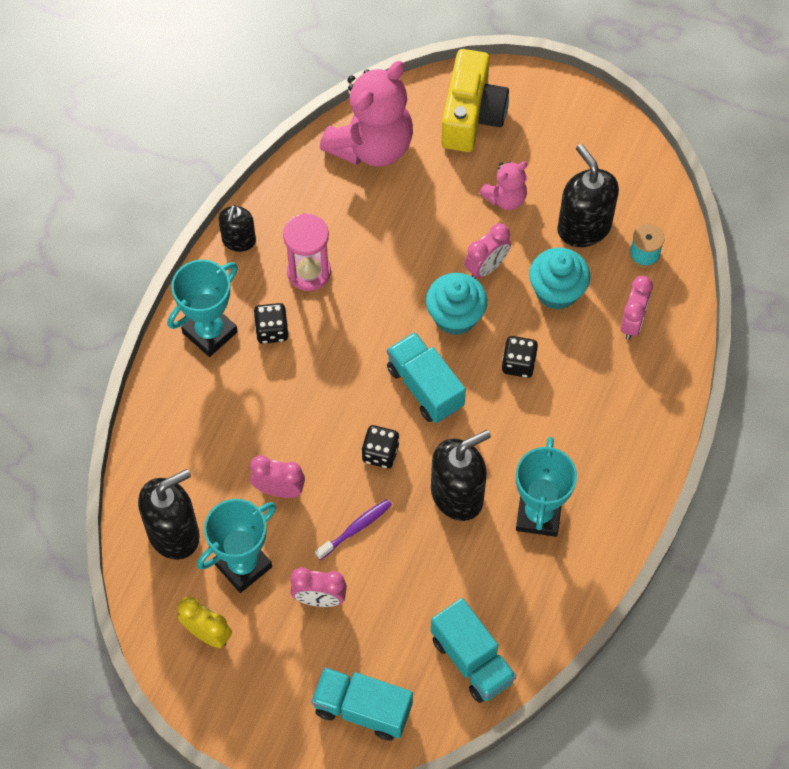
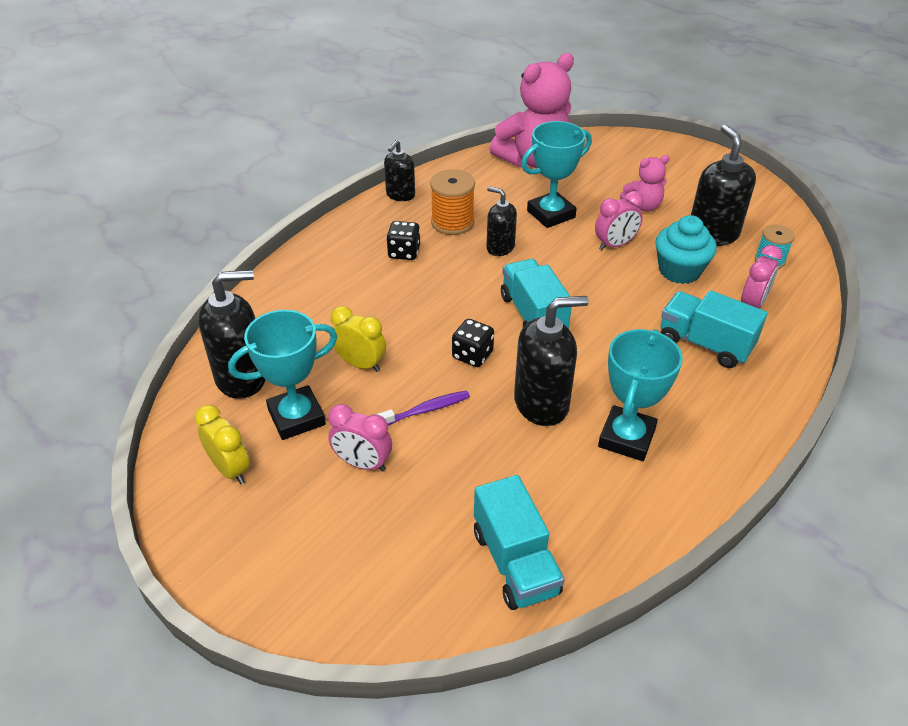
camera: 15 degrees right, 20 degrees down
(210, 332) = (349, 244): turquoise trophy -> turquoise trophy (551, 214)
(279, 490) = (360, 364): pink clock -> yellow clock
(309, 272) = (452, 222): pink hourglass -> orange spool
(362, 709) = (368, 585): turquoise truck -> turquoise truck (704, 344)
(369, 299) = (500, 247): none -> black soap dispenser
(455, 316) = (577, 271): turquoise cupcake -> none
(471, 115) = (624, 156): yellow camera -> none
(518, 364) = (631, 314): black dice -> none

